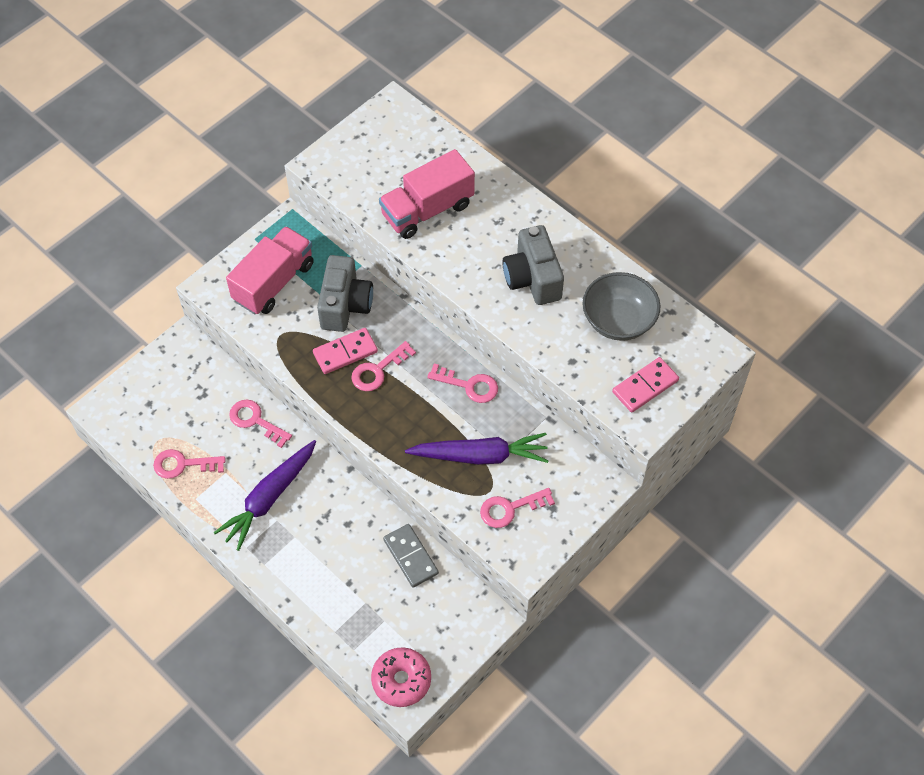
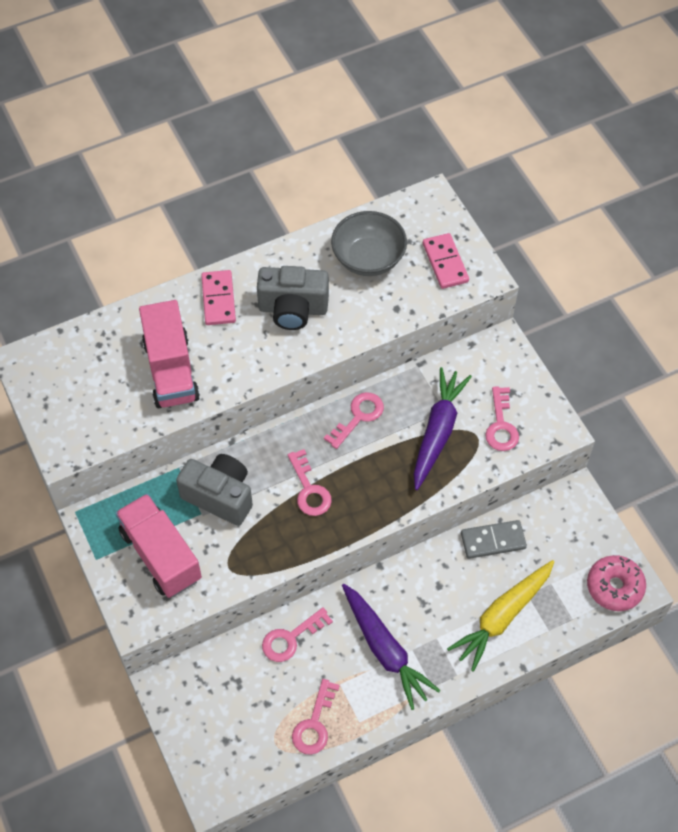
camera: 70 degrees left, 0 degrees up
(334, 587) = (502, 617): none -> yellow carrot
(345, 352) = (276, 512): pink domino -> pink domino (218, 299)

